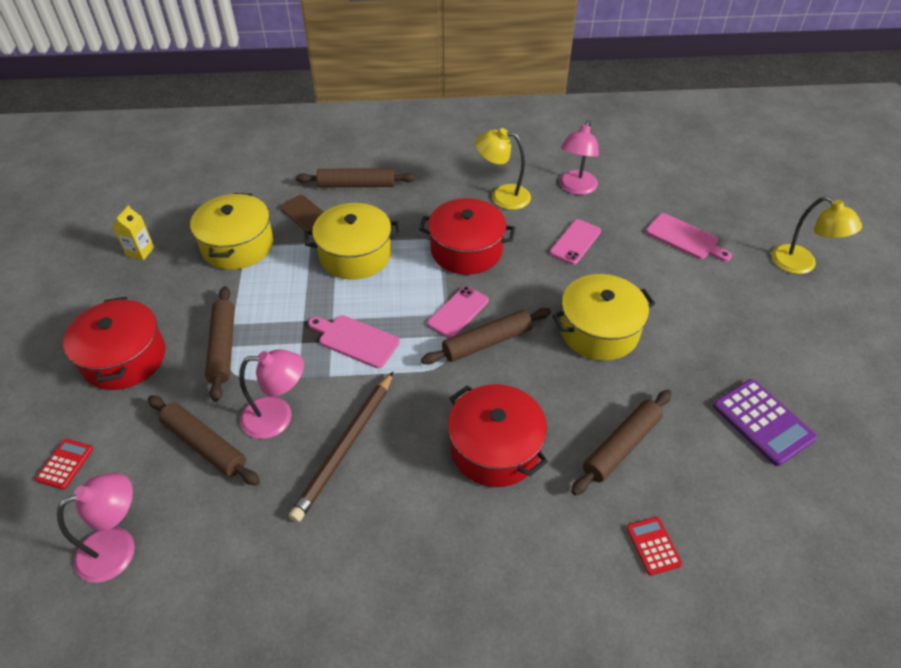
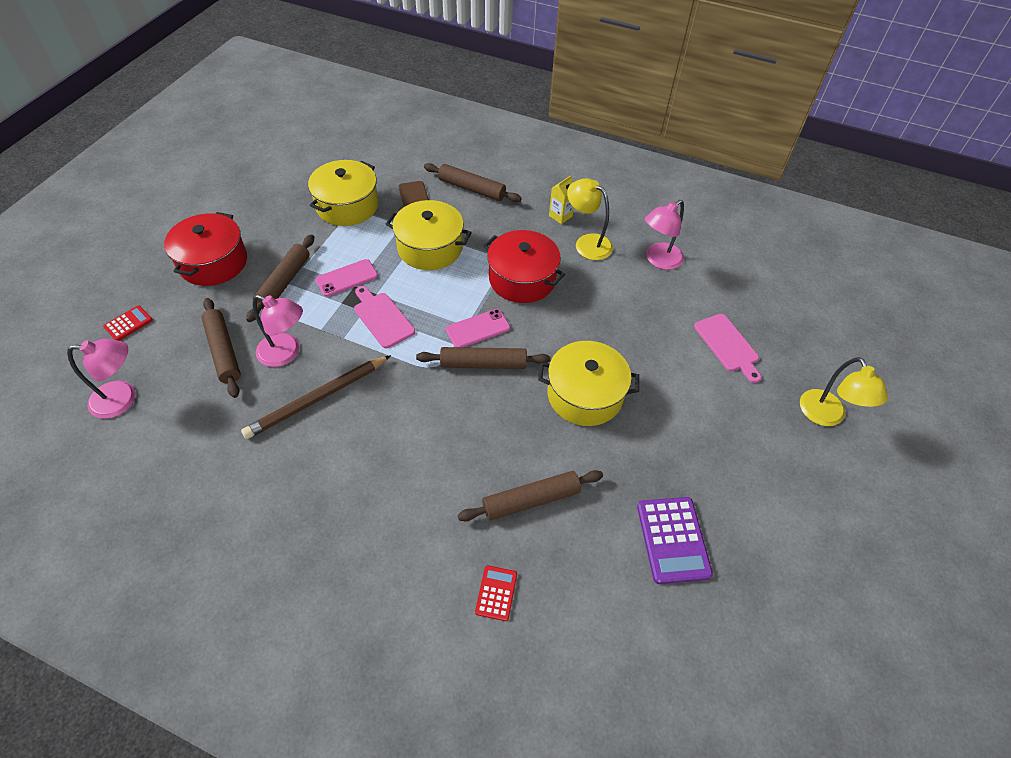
camera: 25 degrees right, 5 degrees up
(140, 251) = (276, 184): yellow carton -> yellow carton (560, 216)
(495, 448) = (427, 452): red pot -> none
(575, 242) = (622, 309): pink phone -> pink phone (347, 278)

